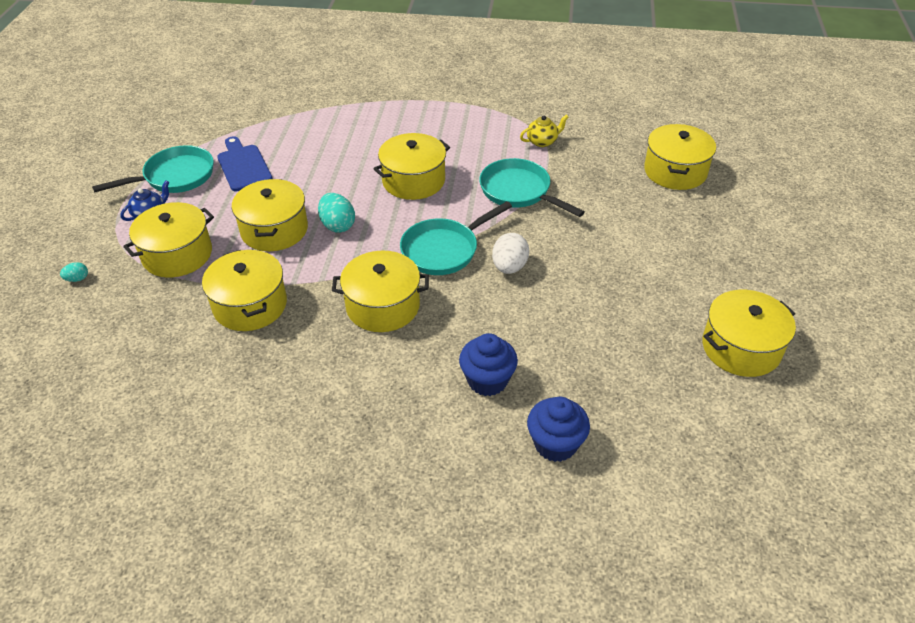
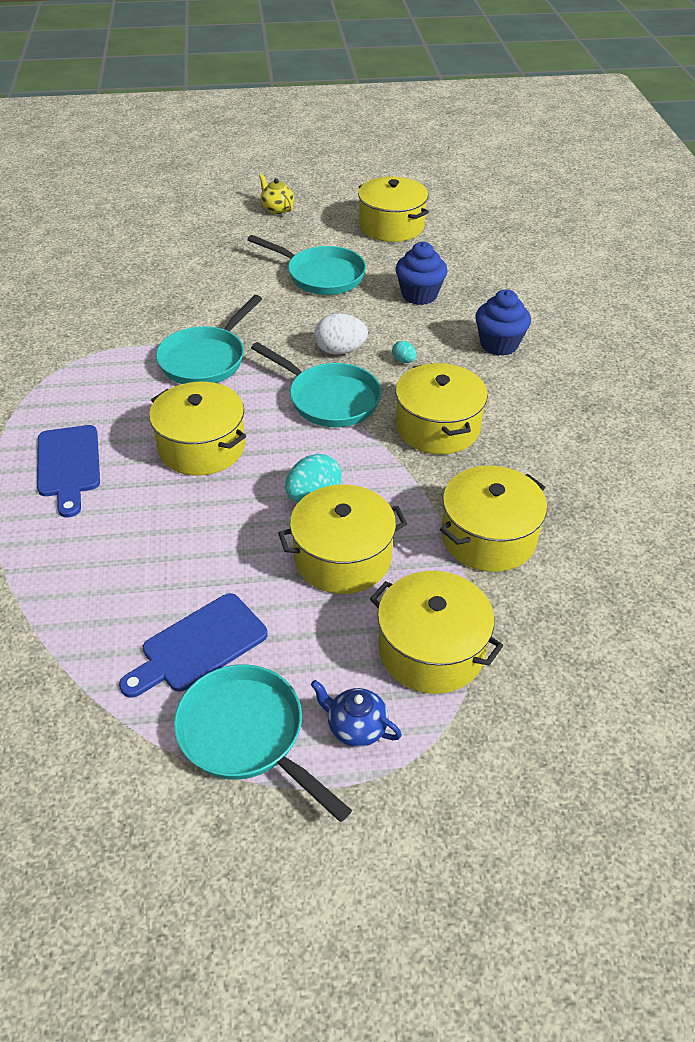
camera: 105 degrees left, 0 degrees up
(77, 279) = (533, 759): turquoise egg -> turquoise egg (403, 361)
(419, 127) = (68, 465): none -> blue cutting board
(542, 141) = (98, 353): yellow teapot -> yellow teapot (277, 209)
(555, 444) = (544, 303): blue cupcake -> blue cupcake (419, 295)
(638, 274) = (321, 275): none -> turquoise pan
(675, 171) = (147, 262): yellow pot -> none

